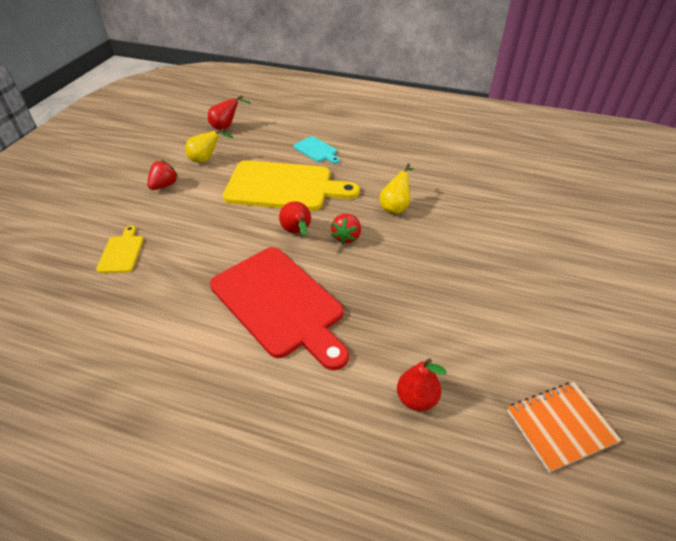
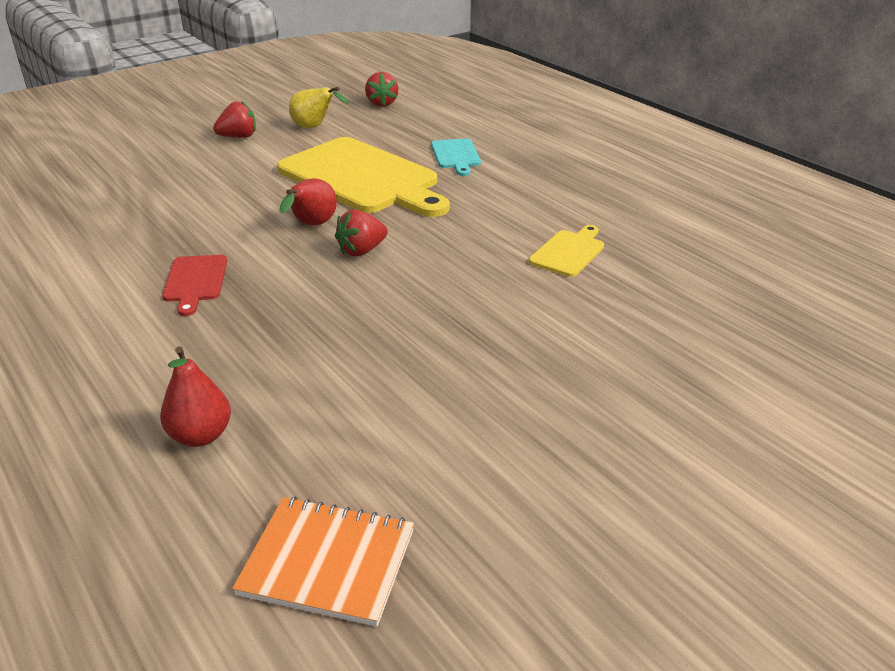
camera: 35 degrees right, 10 degrees down
(121, 252) = (118, 179): yellow cutting board -> yellow cutting board (568, 252)
(226, 127) = (382, 103): red pear -> red strawberry
(280, 303) = (195, 281): red cutting board -> red cutting board, size x0.44
(395, 207) = (470, 244): yellow pear -> none

